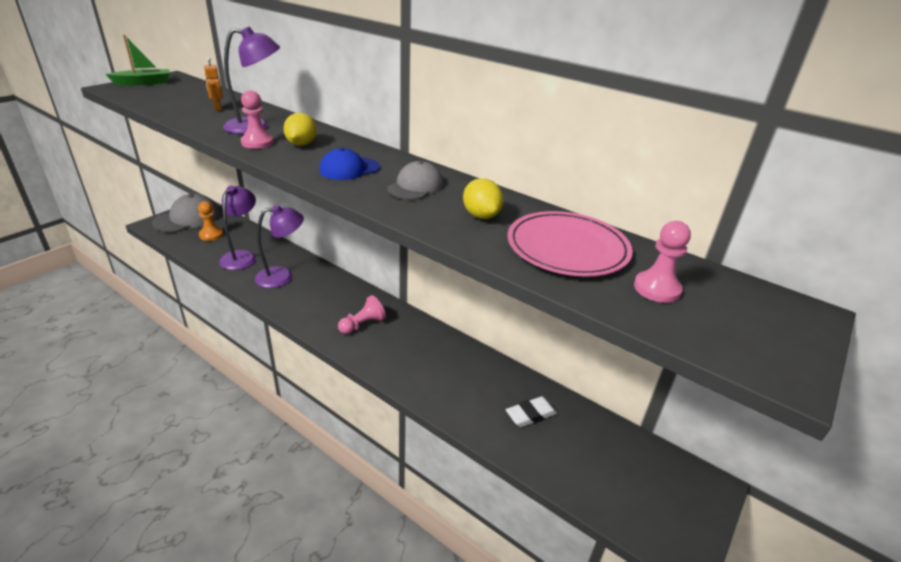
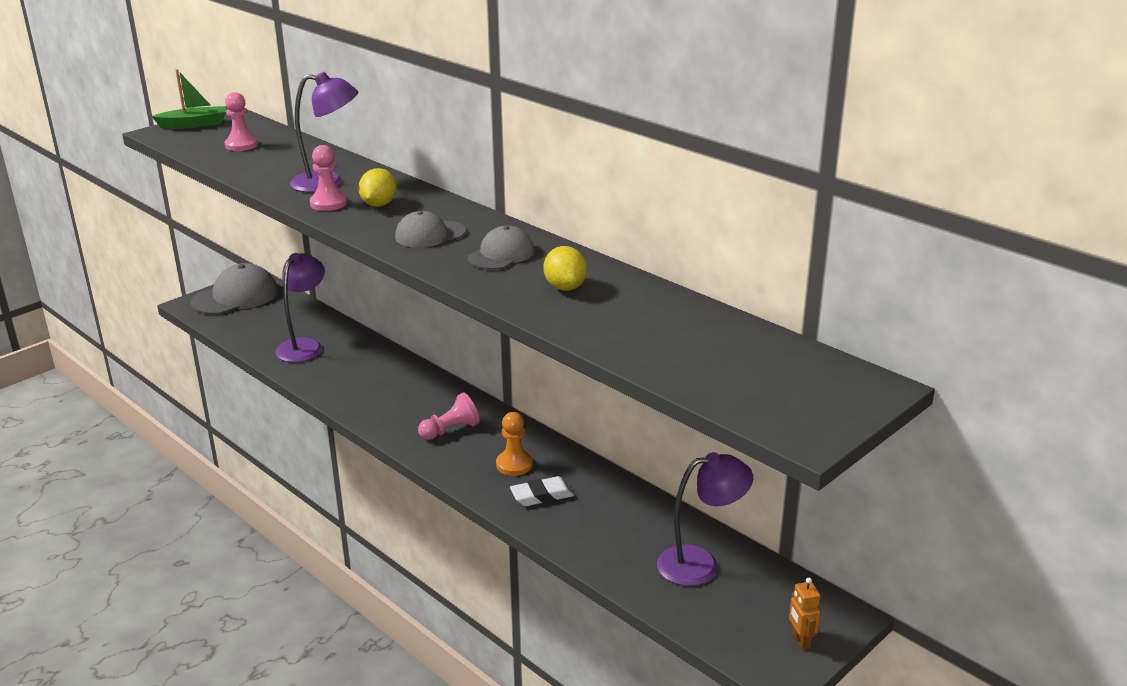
camera: 10 degrees right, 5 degrees down
(211, 235) = (266, 318): orange pawn -> orange pawn (514, 464)
(217, 108) = (283, 159): orange robot -> orange robot (800, 641)
(282, 276) = (354, 371): purple lamp -> purple lamp (700, 564)
(349, 169) = (430, 234): blue cap -> grey cap
(530, 414) = (641, 535): white eraser -> white eraser (542, 495)
(567, 247) = (648, 321): pink plate -> none
(657, 289) = (724, 362): pink pawn -> pink pawn (241, 145)

